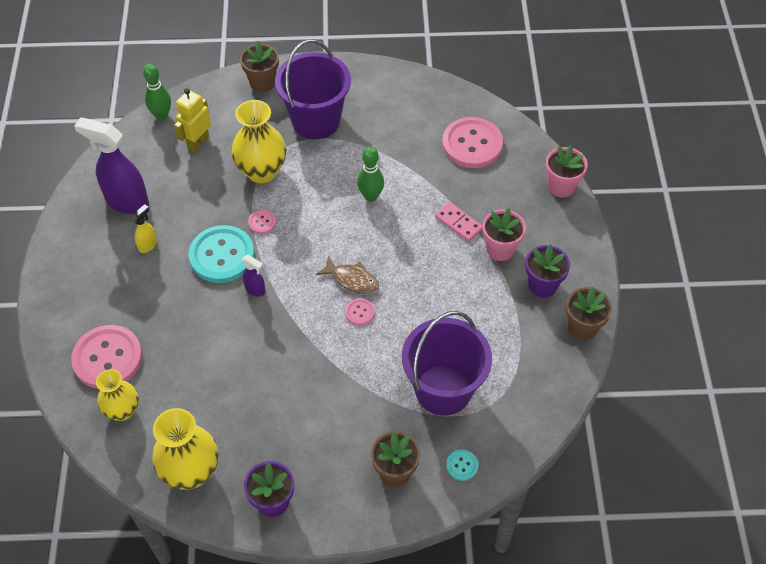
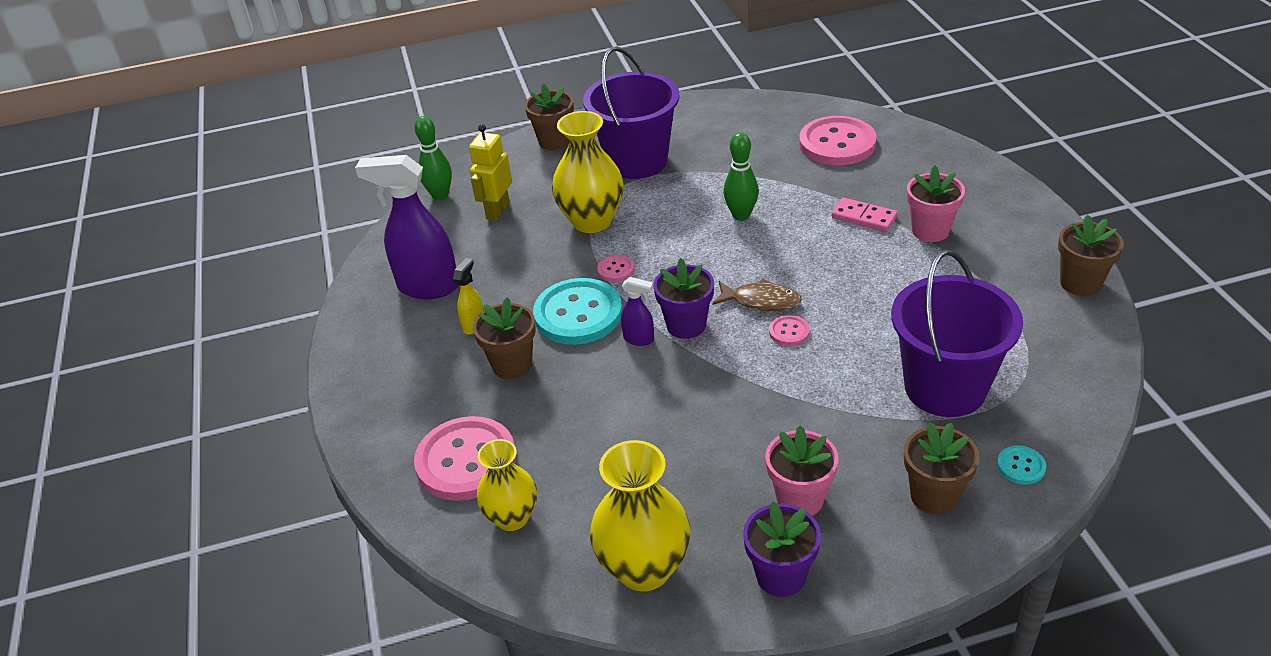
camera: 10 degrees left, 15 degrees down
(162, 287) = (512, 364): none -> brown flower pot
(542, 285) = (1004, 253): purple flower pot -> purple flower pot (686, 325)
(561, 186) = (966, 158): pink flower pot -> pink flower pot (800, 499)

